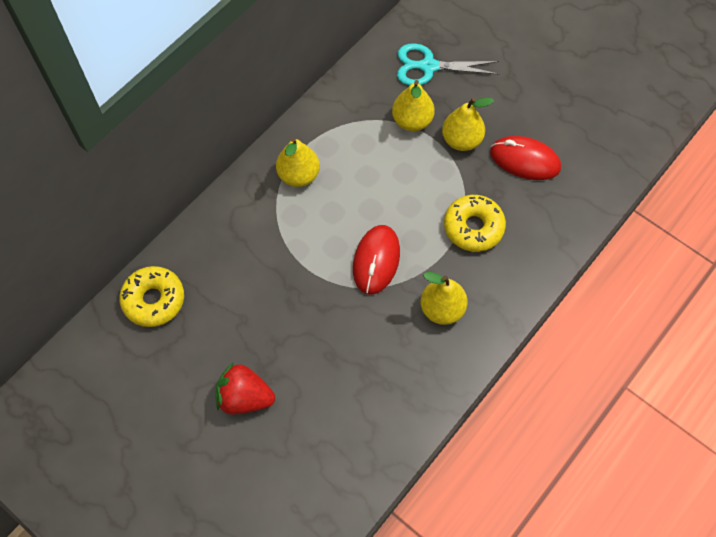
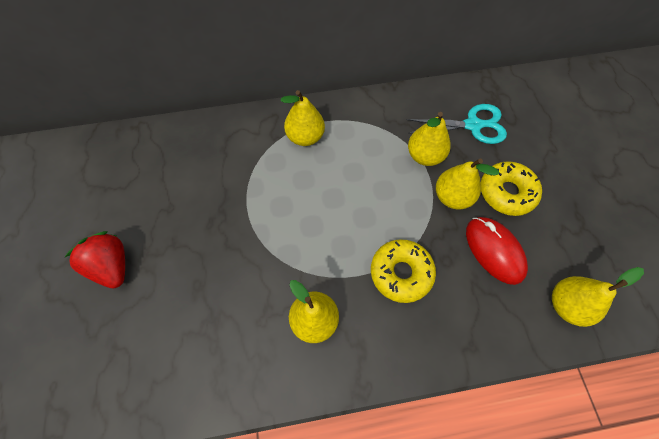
camera: 40 degrees right, 0 degrees up
(154, 300) = (131, 151): yellow donut -> yellow donut (506, 192)
(376, 261) = (300, 240): red mouse -> none
(428, 66) = (473, 125): turquoise scissors -> turquoise scissors turned 135 degrees clockwise
(602, 163) = (567, 305): none -> yellow pear

